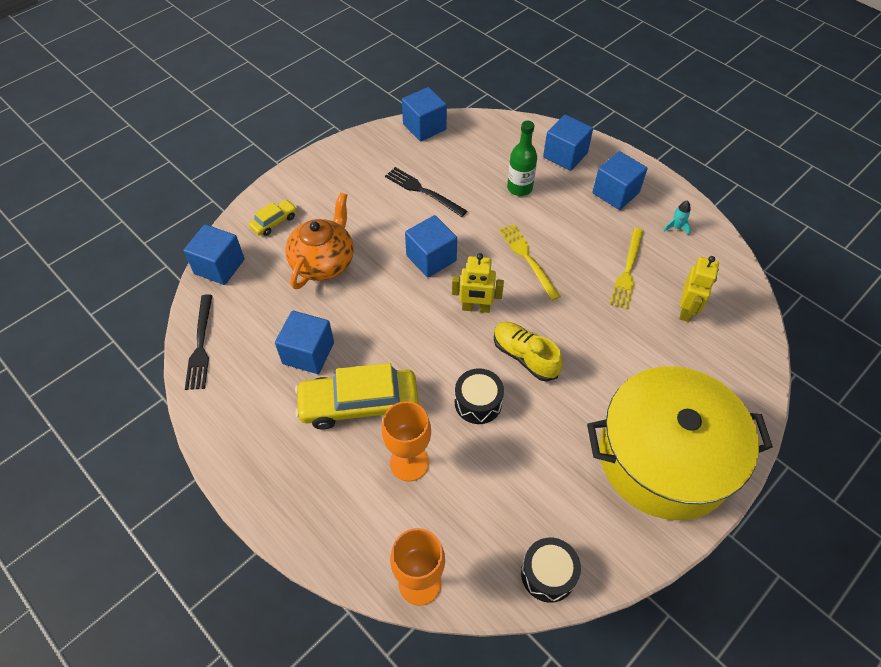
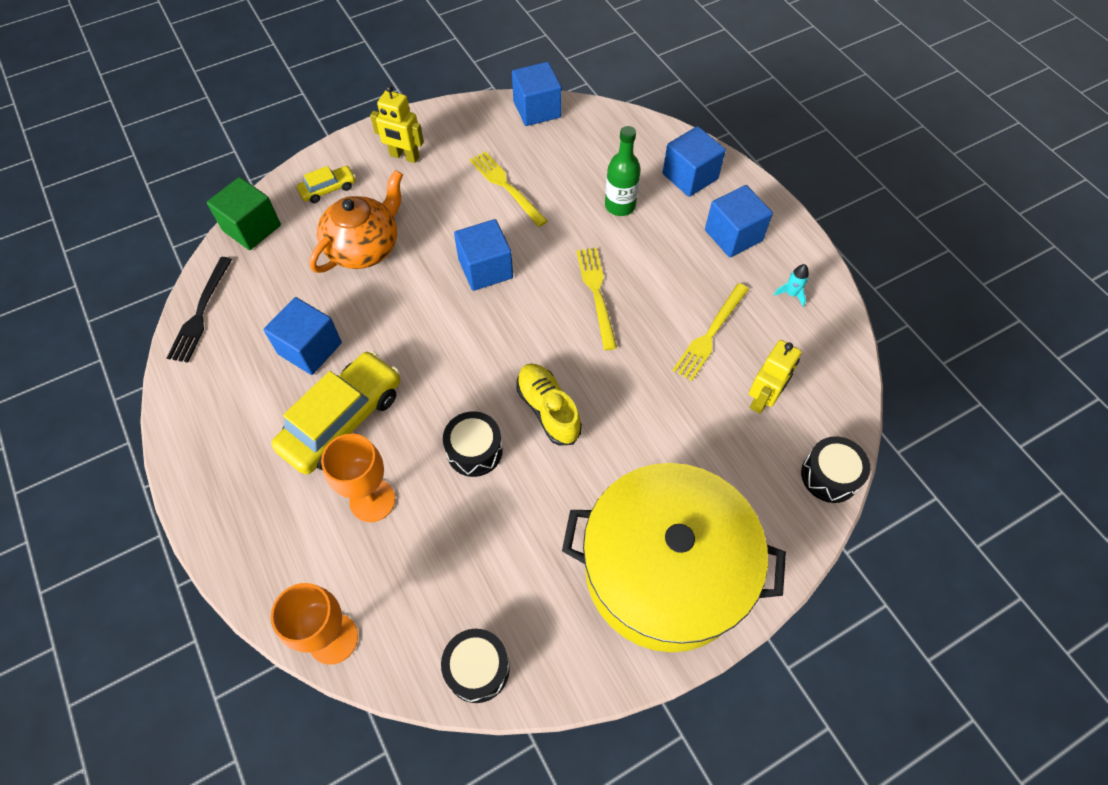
camera: 15 degrees right, 5 degrees up
(219, 266) = (252, 228): blue cube -> green cube
(359, 404) = (343, 420): yellow car -> yellow car turned 120 degrees clockwise
(423, 191) = (506, 186): black fork -> yellow fork
(476, 308) = (514, 339): yellow robot -> yellow robot (404, 156)
(758, 356) = (829, 476): none -> black drum

